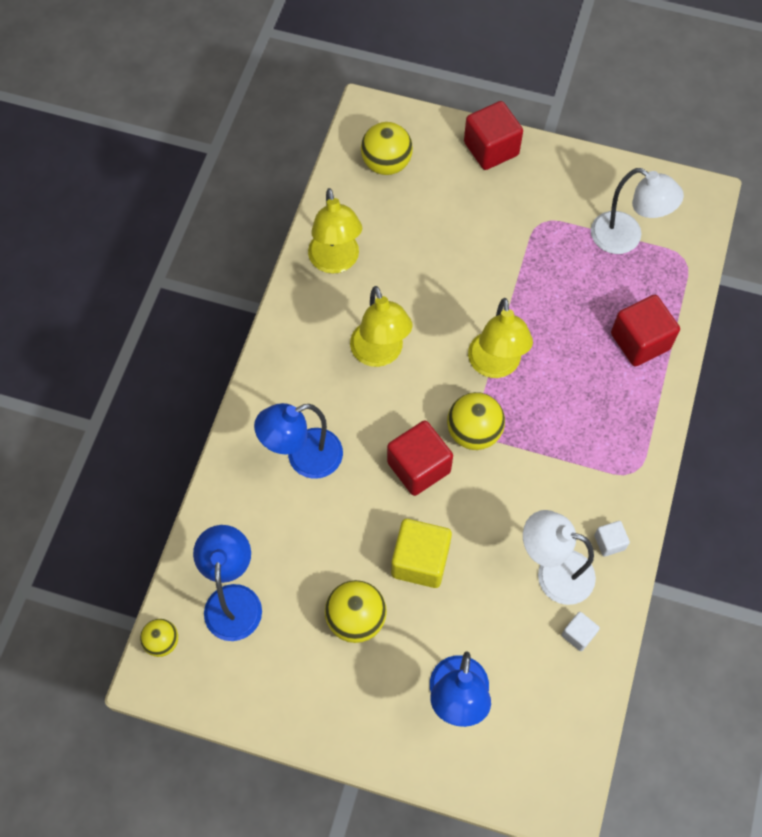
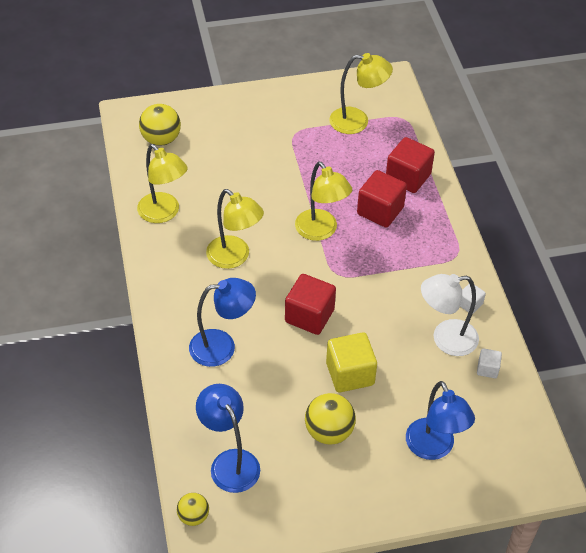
camera: 30 degrees left, 15 degrees down
(303, 458) = (222, 347): blue lamp -> blue lamp turned 135 degrees counterclockwise
(474, 432) = (333, 278): yellow ball -> none
(491, 149) = (230, 103): red cube -> red cube (380, 211)
(625, 238) = (357, 121): white lamp -> yellow lamp

